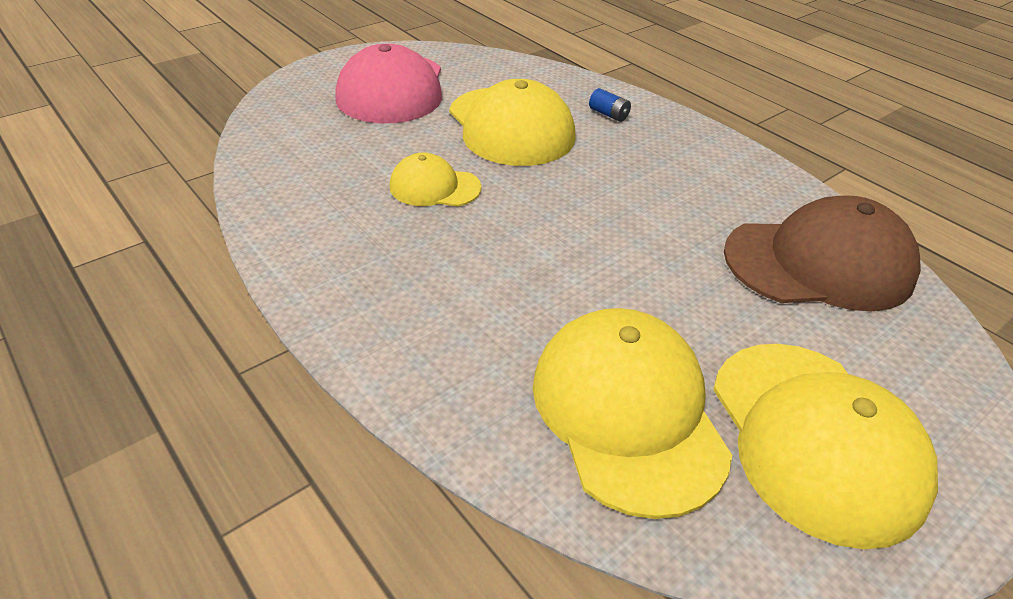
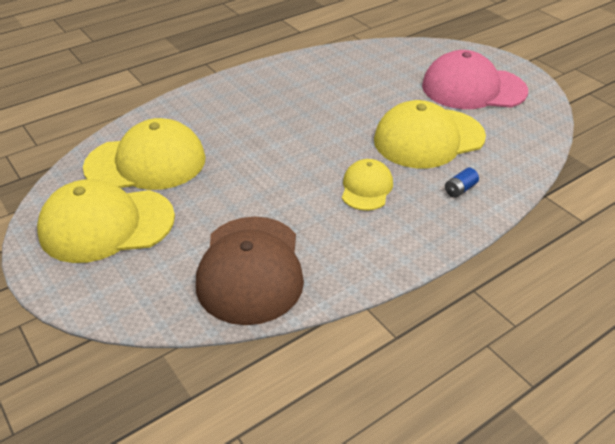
camera: 95 degrees right, 0 degrees up
(434, 187) = (345, 107): yellow cap -> yellow cap (366, 188)

